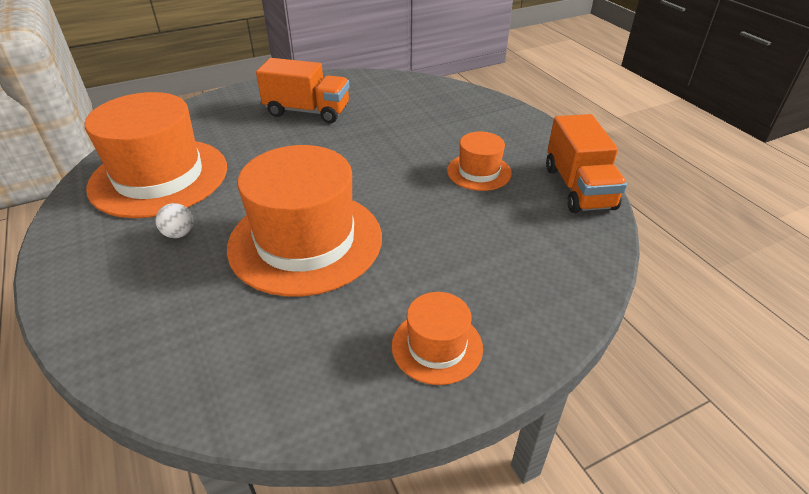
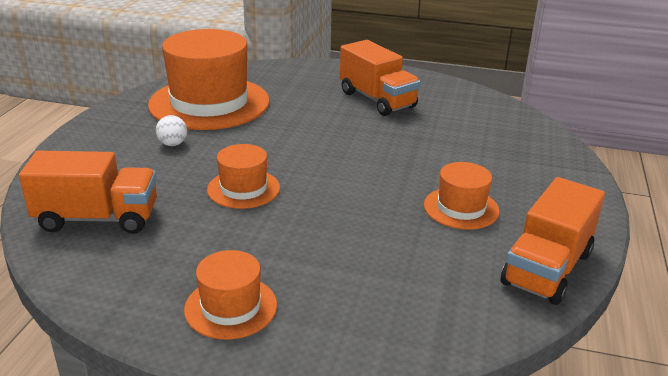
camera: 40 degrees right, 10 degrees down
(208, 346) = (98, 218): none -> orange truck
(305, 241) = (243, 189): orange hat -> orange hat, size x0.49

